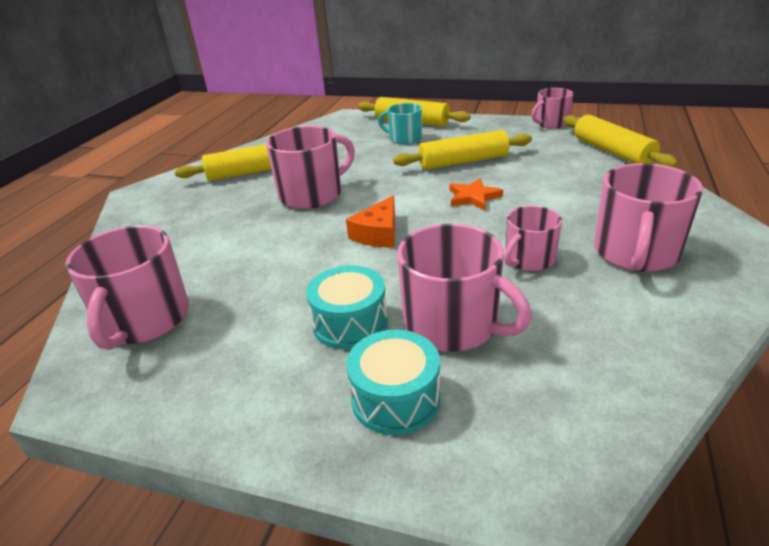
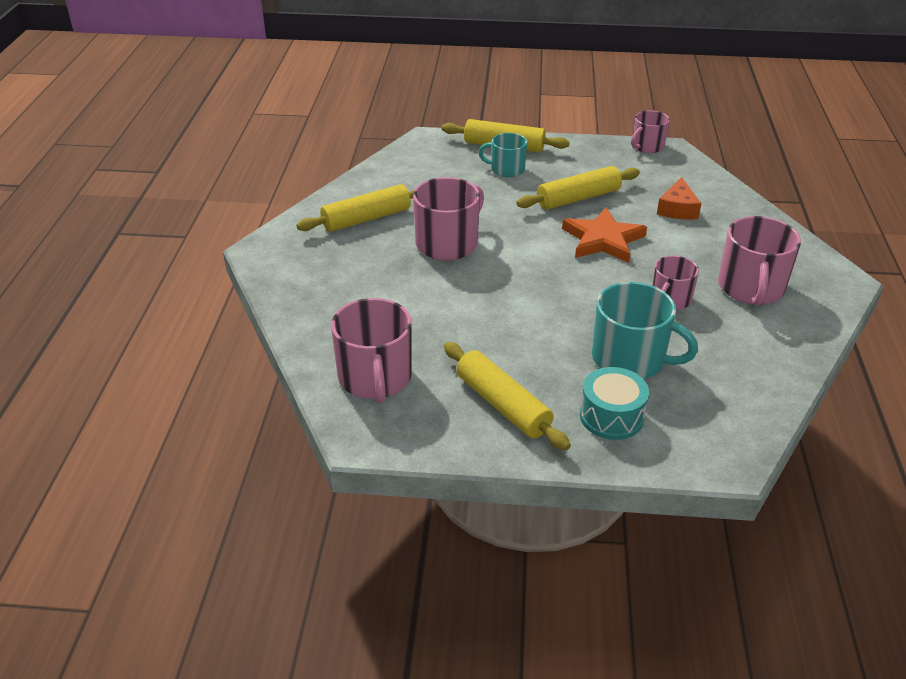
camera: 15 degrees left, 5 degrees up
(350, 323) = (551, 365): turquoise drum -> none
(378, 233) = (534, 283): orange cheese -> orange cheese (677, 209)
(452, 324) = (630, 359): pink mug -> turquoise mug
(473, 197) = (603, 240): orange star -> orange star, size x1.66
(612, 152) = (712, 182): yellow rolling pin -> yellow rolling pin (502, 405)

